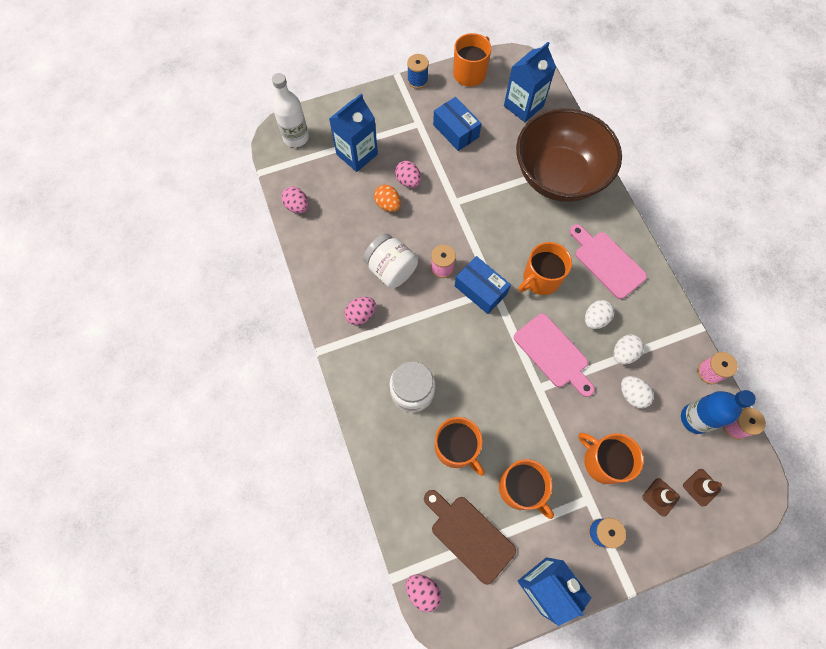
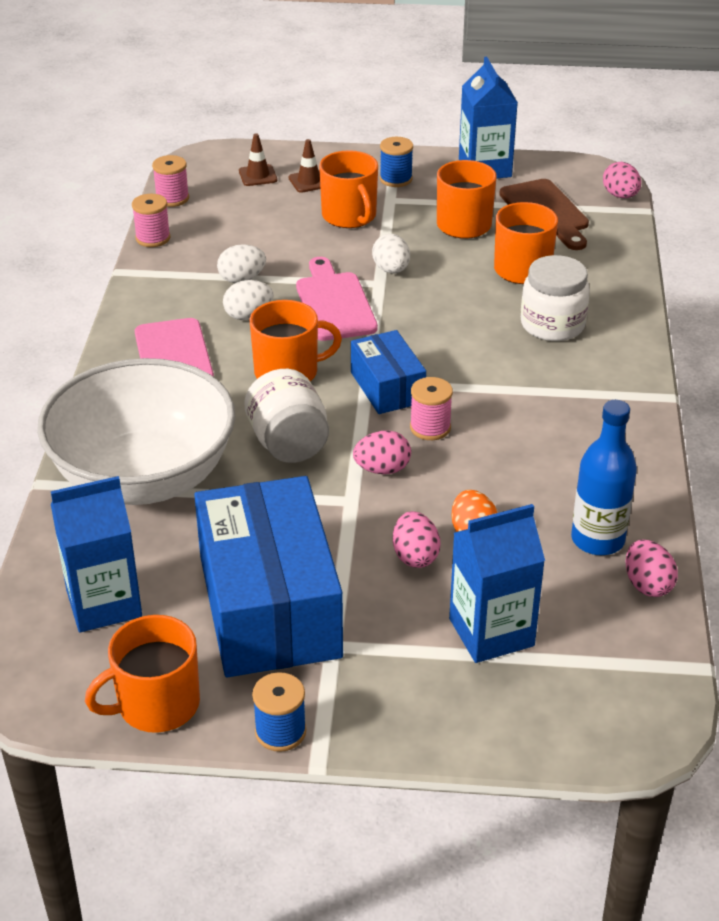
camera: 155 degrees left, 30 degrees down
(296, 137) = (609, 708): white bottle -> none
(361, 315) = (590, 414): pink egg -> pink egg (382, 469)
(391, 269) = (514, 449): white jar -> white jar (288, 443)
(456, 131) = (269, 606): blue box -> blue box, size x1.94
(558, 176) = (144, 478): brown bowl -> white bowl
(632, 395) = (266, 248): white egg -> white egg (391, 270)
(695, 418) = (211, 214): blue bottle -> blue bottle (597, 540)

